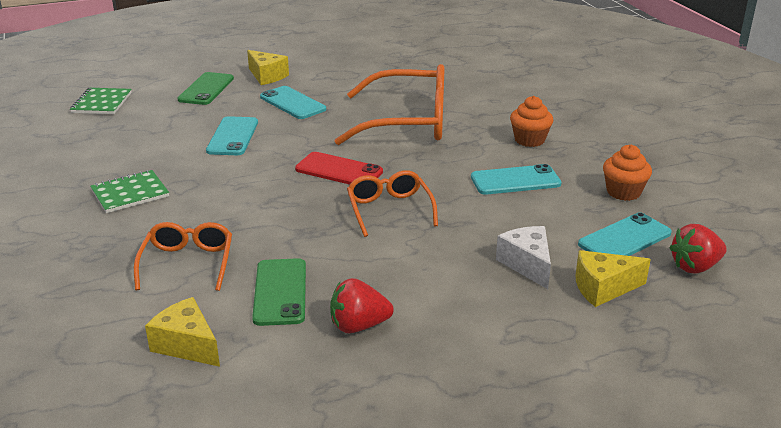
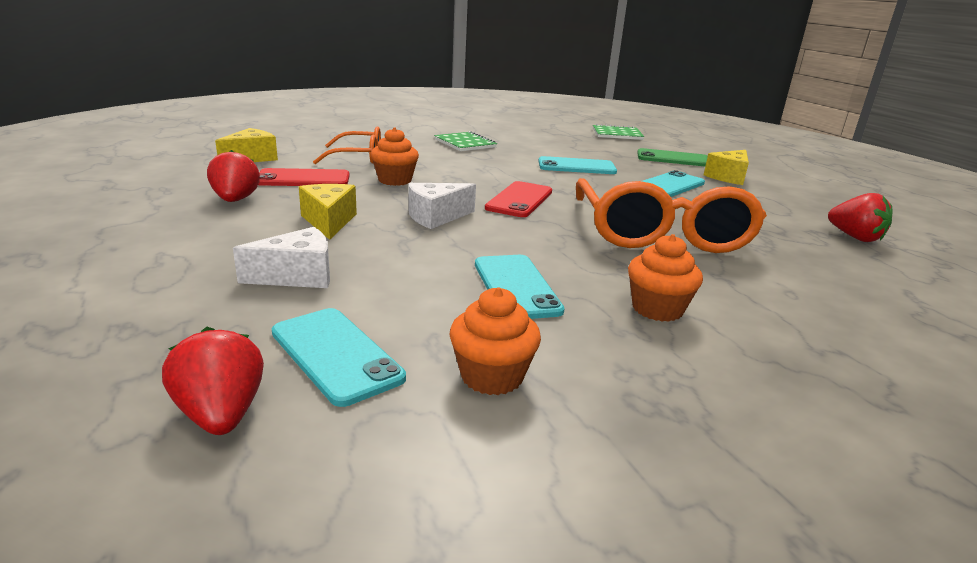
camera: 85 degrees right, 5 degrees down
(280, 292) = (303, 179): green phone -> red phone
(282, 234) = (395, 180): none -> orange cupcake
(389, 210) = (436, 217): orange glasses -> white cheese
(401, 63) = (855, 237): none -> red strawberry
(603, 288) = (215, 319): yellow cheese -> yellow cheese (329, 221)

